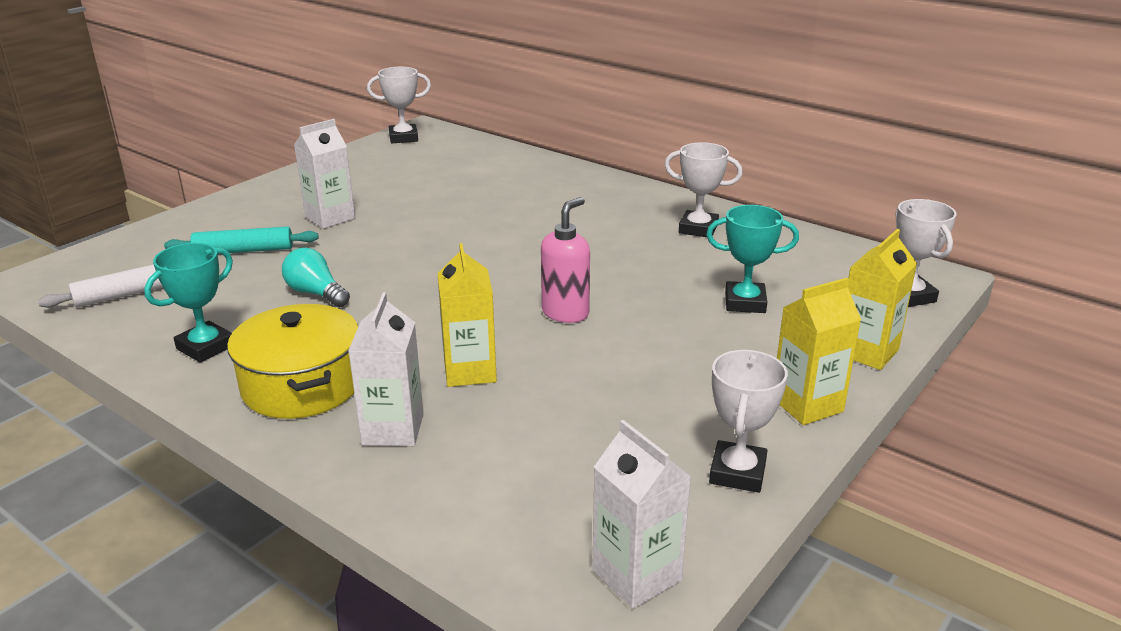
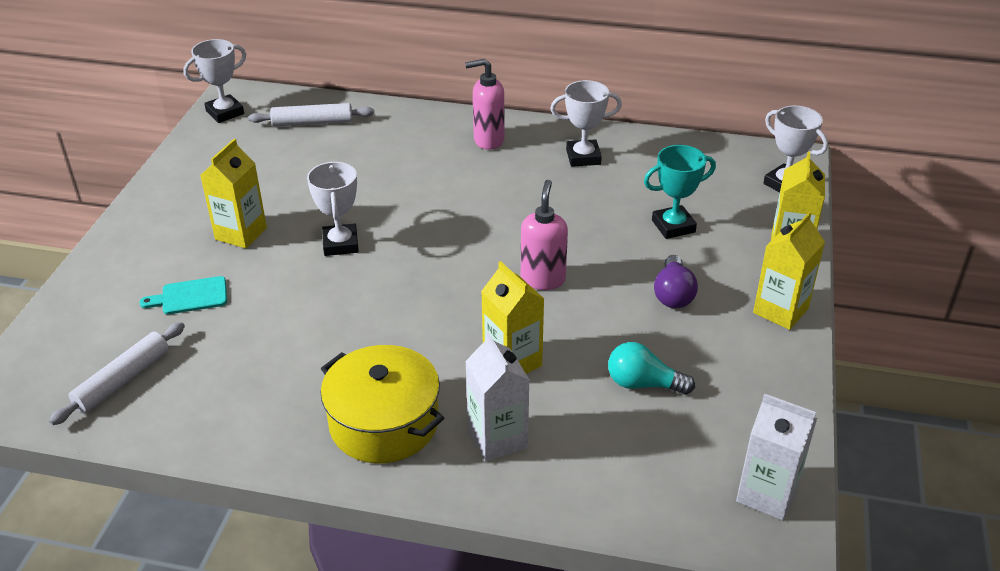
camera: 25 degrees left, 10 degrees up
(206, 347) = (259, 414): turquoise trophy -> none
(244, 250) = (190, 296): turquoise rolling pin -> turquoise cutting board
(316, 293) = (308, 324): turquoise light bulb -> turquoise light bulb (643, 384)
(330, 218) = (241, 233): white carton -> yellow carton
(468, 157) = (312, 122): none -> white rolling pin
(614, 198) = (488, 140): none -> pink soap dispenser
(692, 359) = (673, 294): none -> purple light bulb
(737, 472) = (773, 386): white trophy -> white trophy (340, 244)

